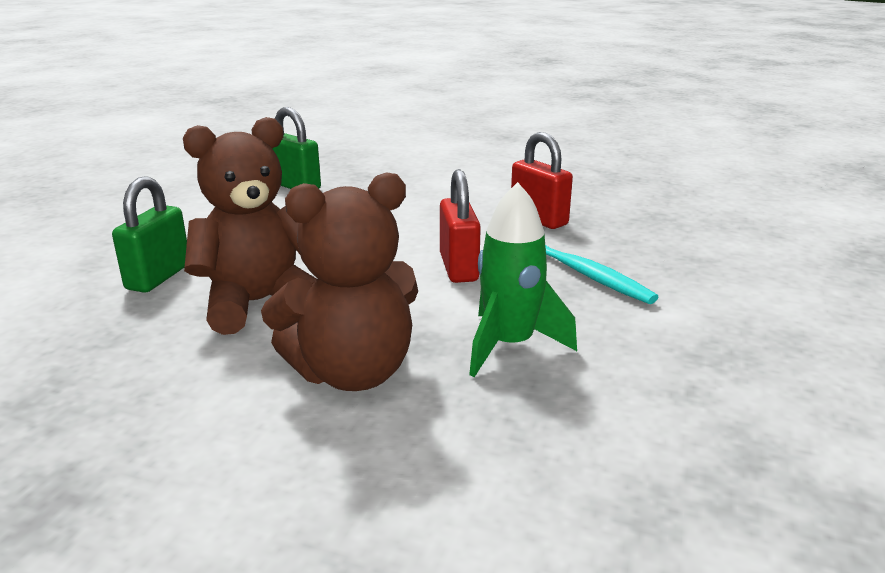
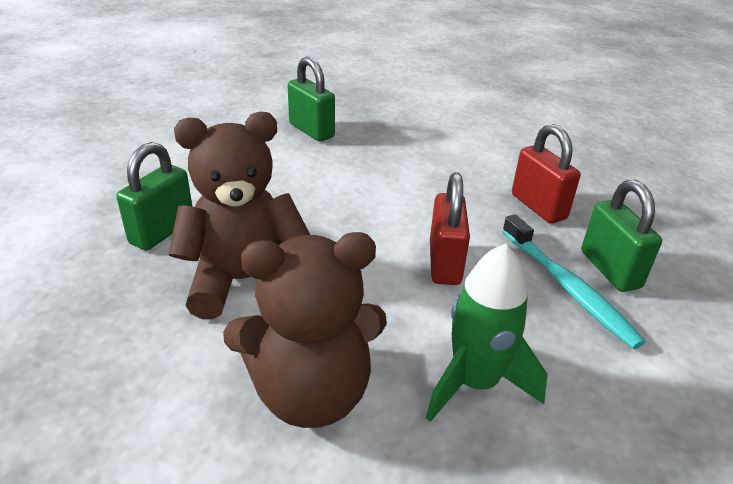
camera: 10 degrees right, 10 degrees up
(616, 255) = (610, 269): none -> green padlock

